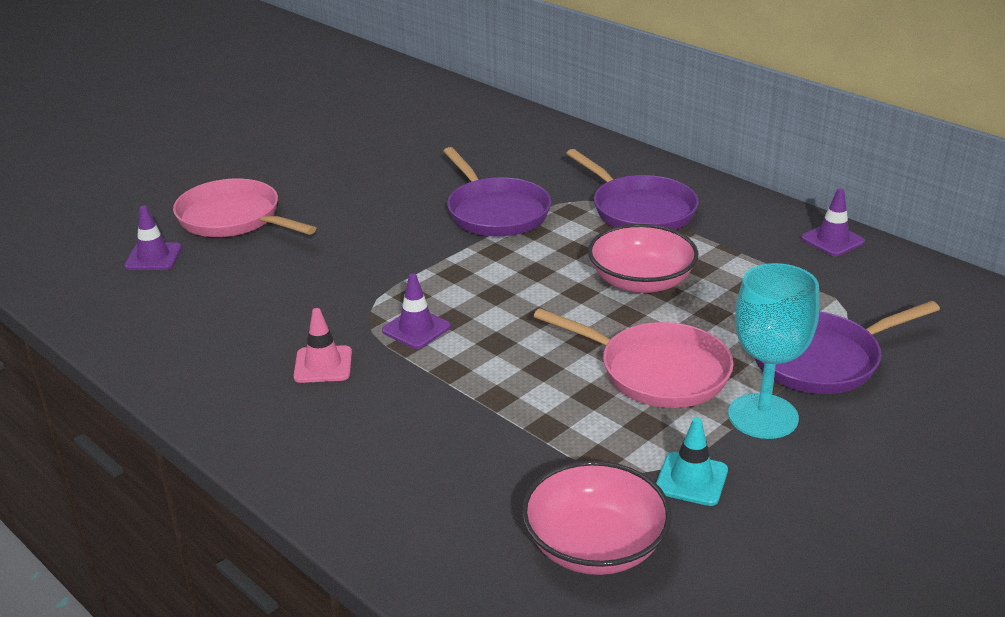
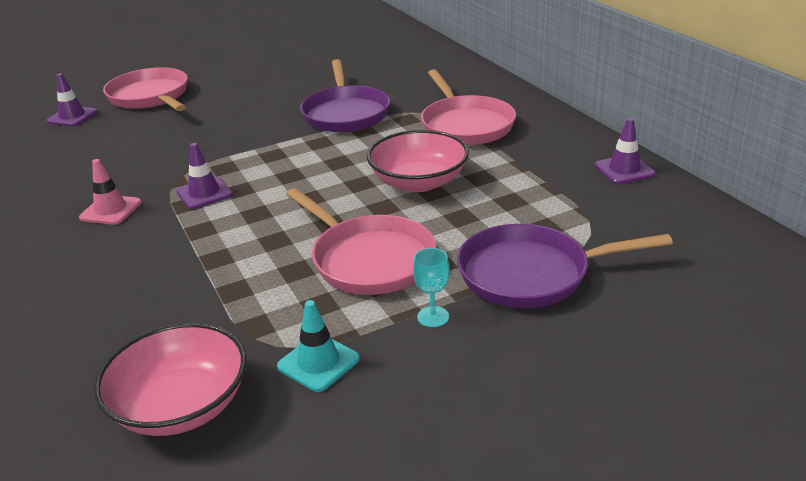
camera: 20 degrees right, 0 degrees up
(639, 210) = (465, 125): purple pan -> pink pan
(763, 416) = (433, 317): turquoise goblet -> turquoise goblet, size x0.46

